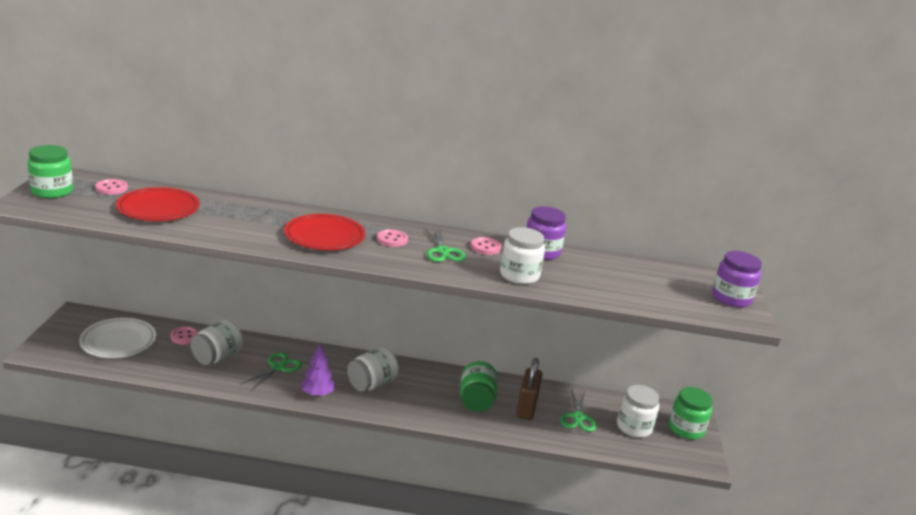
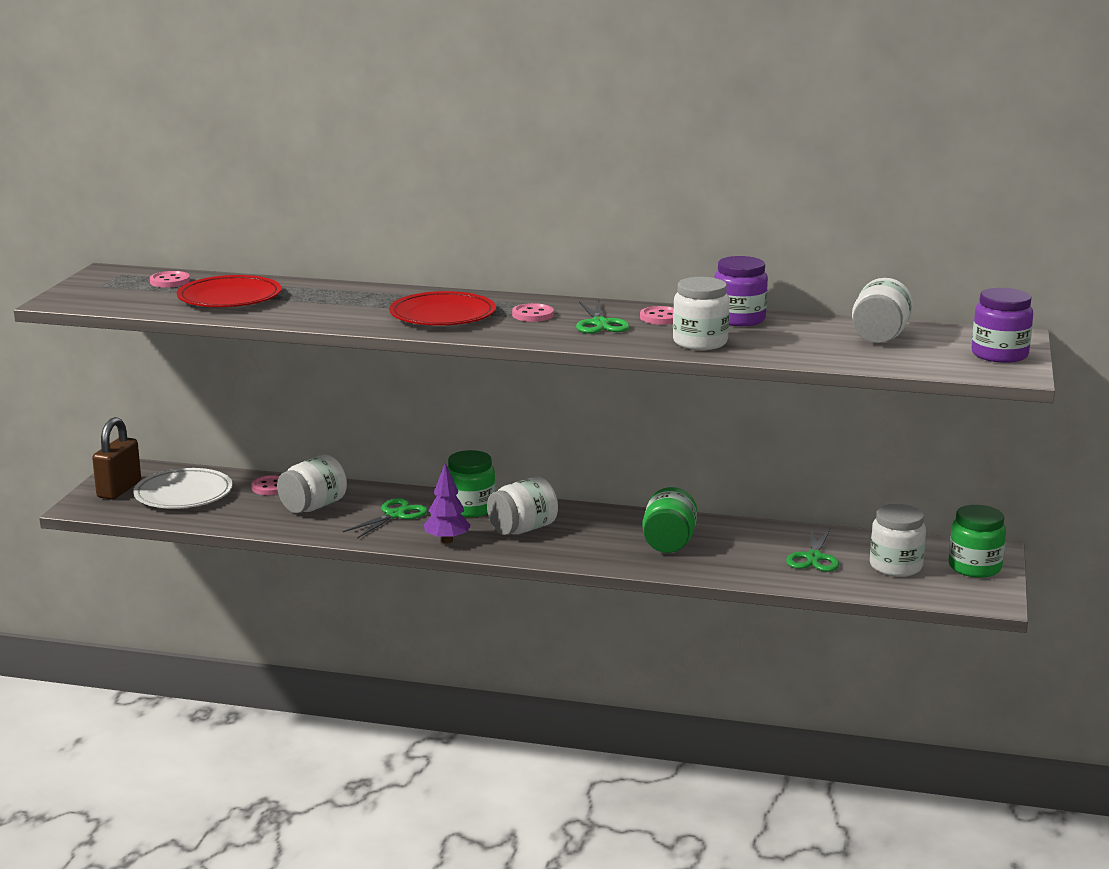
camera: 10 degrees right, 5 degrees down
(52, 191) = (97, 287): green jar -> green jar (470, 508)
(526, 408) = (740, 549): brown padlock -> brown padlock (119, 490)
(644, 275) = (879, 337): none -> white jar

